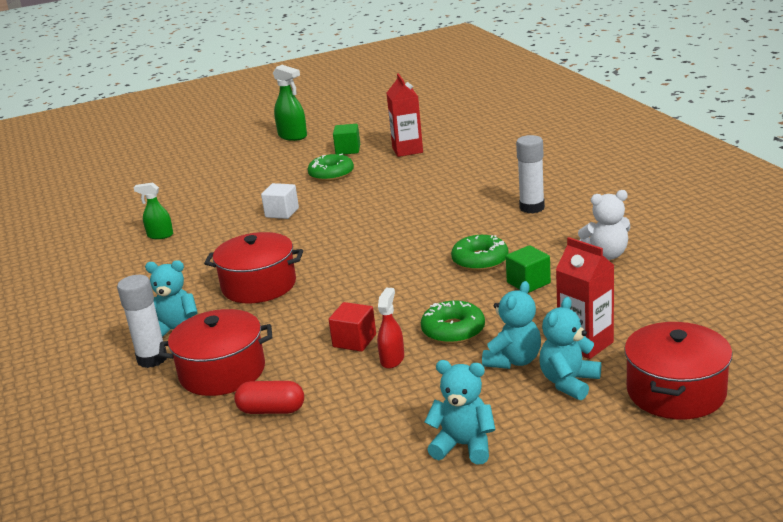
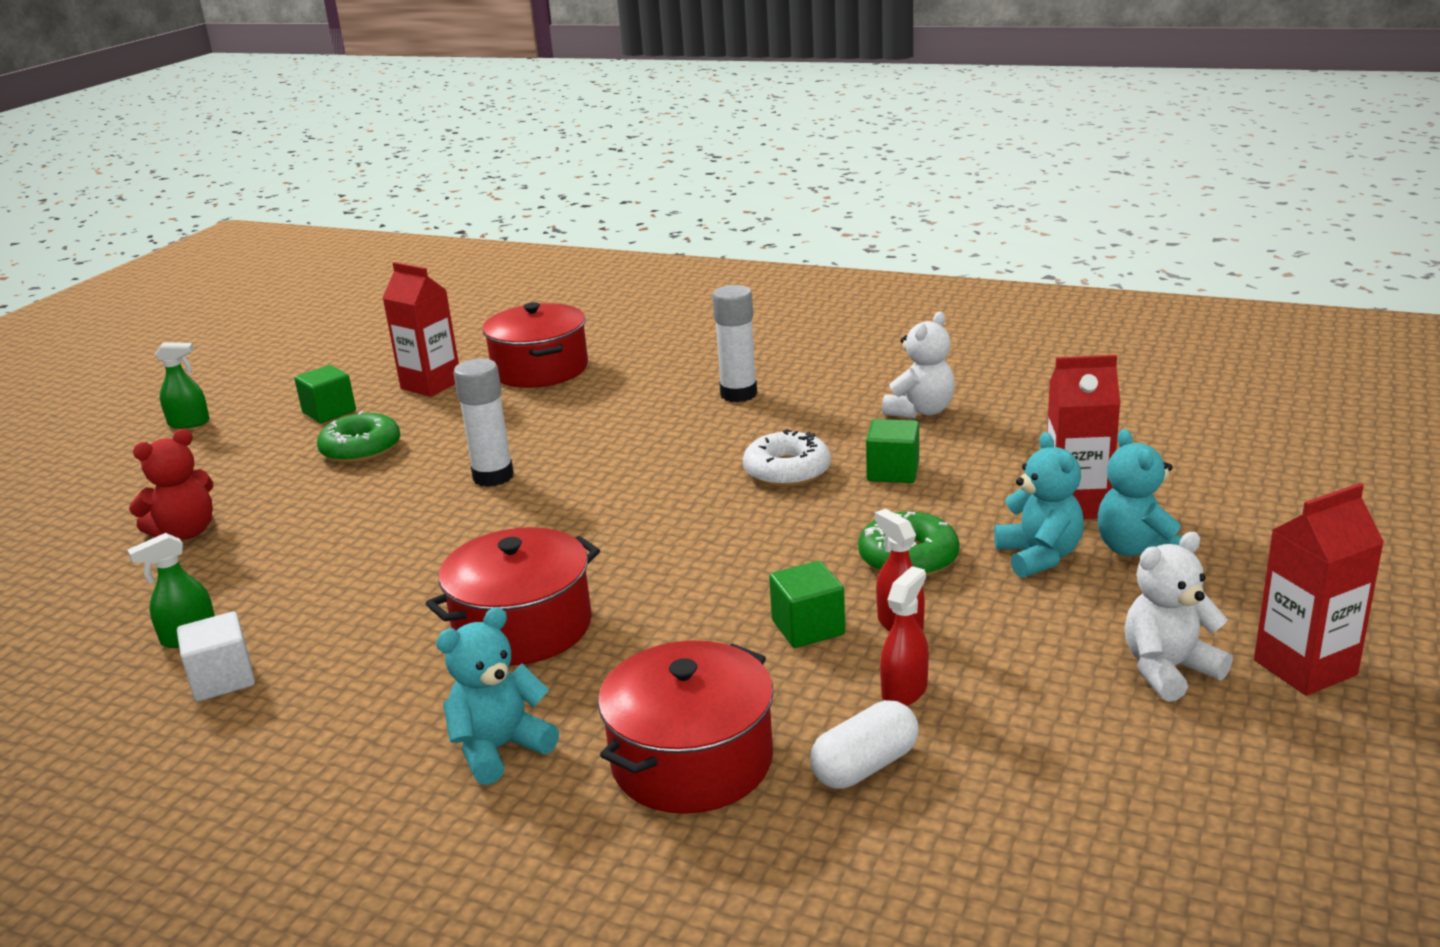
camera: 45 degrees left, 0 degrees up
(152, 359) = (535, 807): white glue stick -> white glue stick (493, 477)
(220, 189) = (186, 532): none -> red teddy bear
(271, 410) = (865, 766): red capsule -> white capsule
(282, 213) = (372, 523): white cube -> white cube (222, 679)
(293, 136) = (189, 423): green spray bottle -> green spray bottle, size x0.65
(340, 389) = (904, 690): none -> red spray bottle
(354, 341) = (808, 627): red cube -> green cube
(463, 446) = (1168, 670): turquoise teddy bear -> white teddy bear
(480, 260) = (787, 471): green donut -> white donut
(530, 484) = (1305, 667): none -> red carton
(676, 392) = (1246, 509): red pot -> red pot (540, 369)

